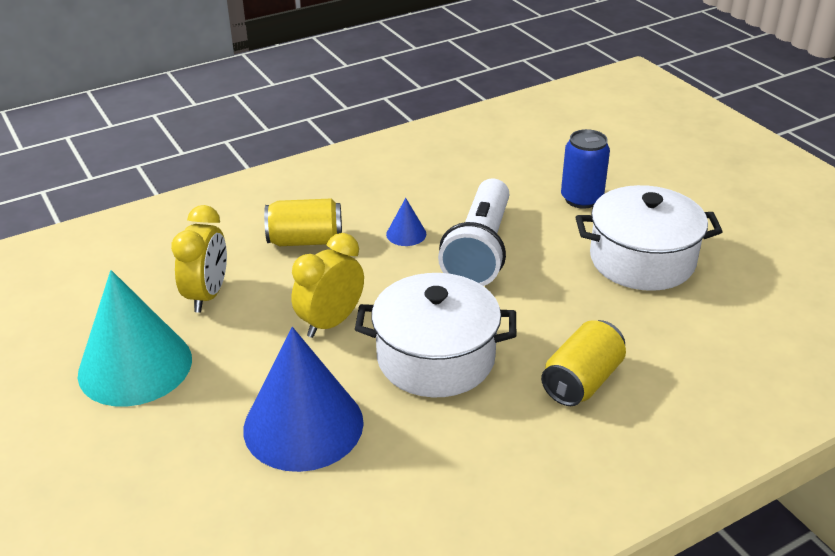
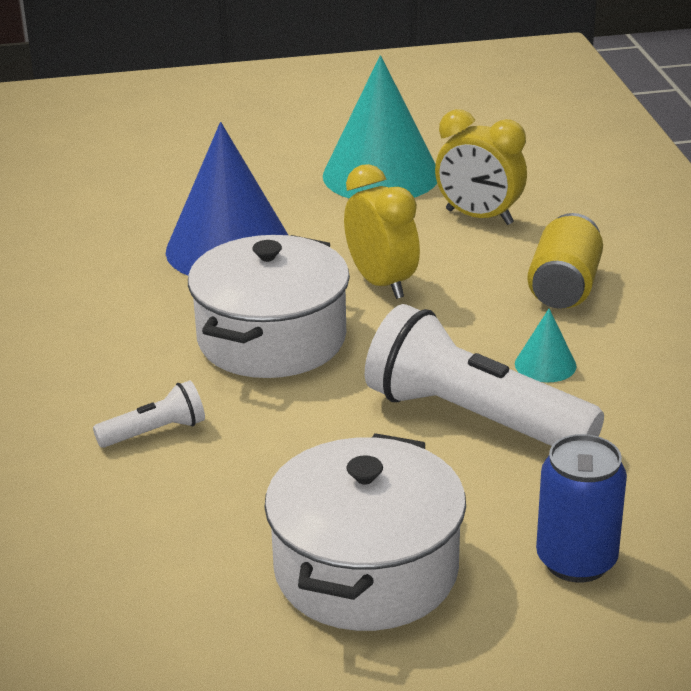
camera: 110 degrees right, 5 degrees down
(406, 234) = (545, 365): blue cone -> turquoise cone
(582, 381) = (155, 432): yellow can -> white flashlight

